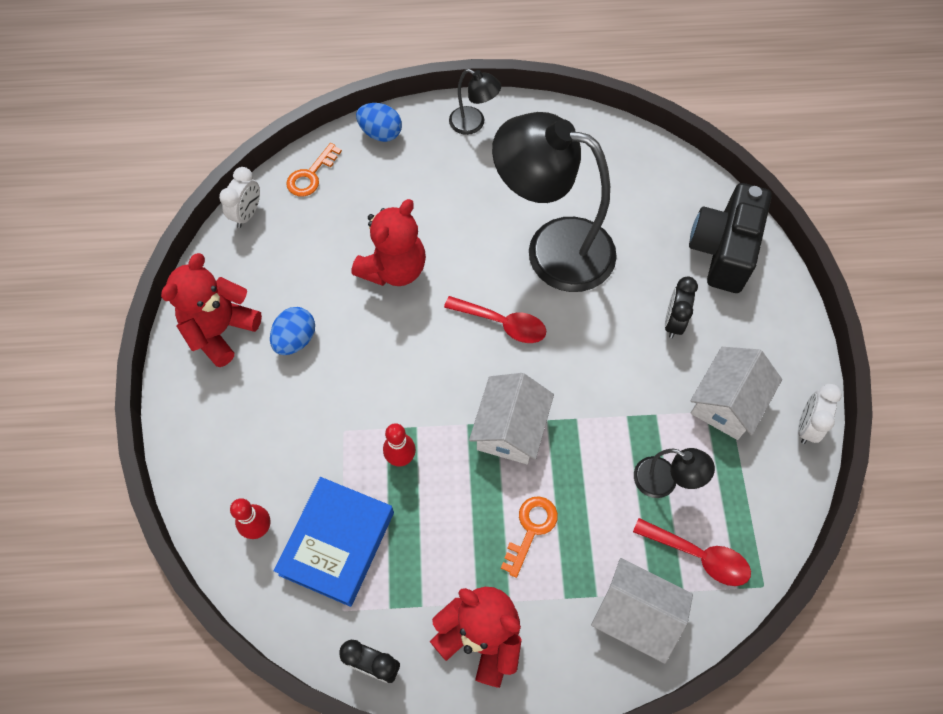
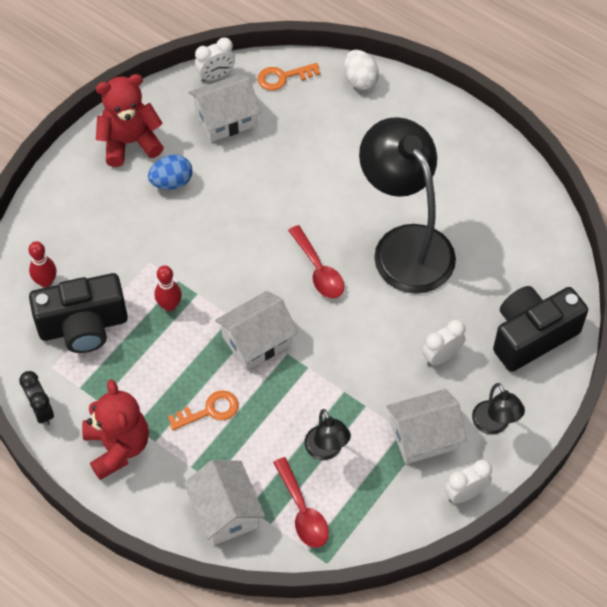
camera: 40 degrees right, 5 degrees down
(292, 246) = (225, 118): none -> white house
(337, 543) = (83, 326): blue book -> black camera
(381, 133) = (360, 79): blue egg -> white egg
(394, 269) = (279, 181): red teddy bear -> none
(473, 124) = (435, 117): black lamp -> black lamp (494, 425)
(673, 322) = (441, 356): black clock -> white clock

